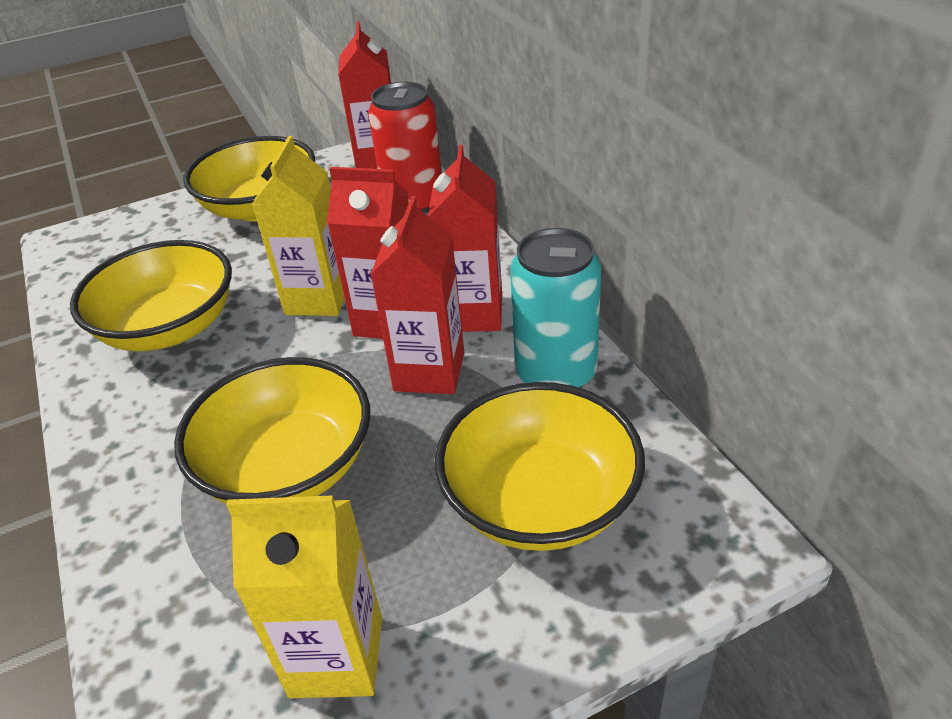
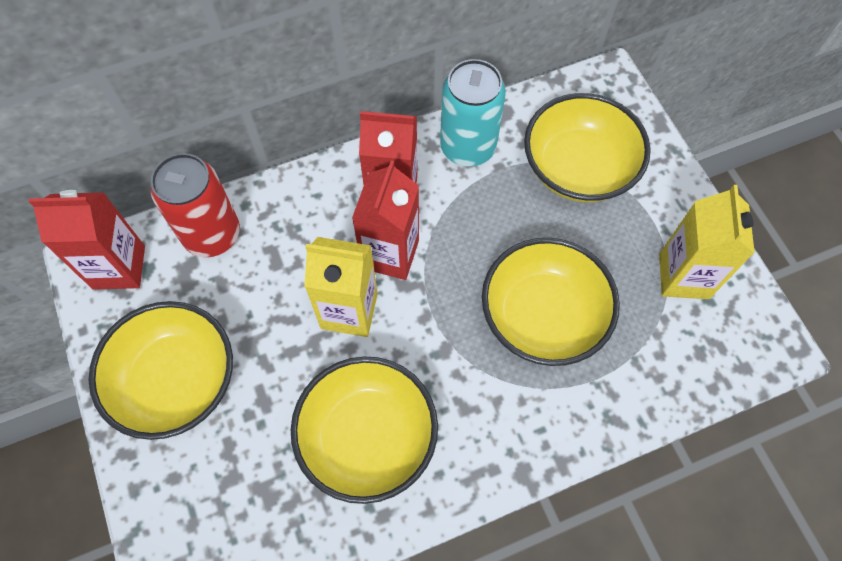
camera: 90 degrees left, 25 degrees up
(429, 371) = (455, 225): red carton -> none

